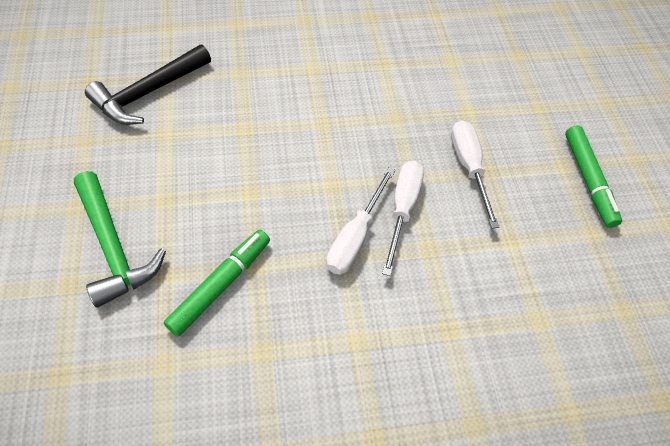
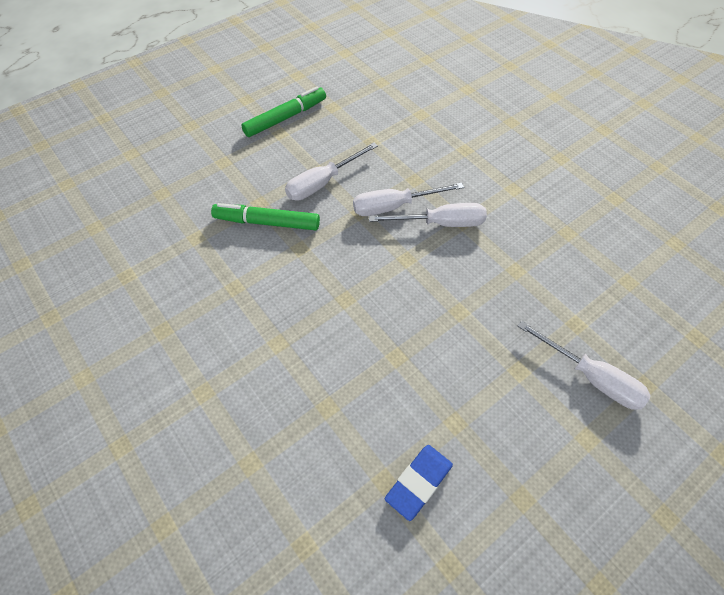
camera: 115 degrees left, 0 degrees up
(113, 247) = (591, 377): green hammer -> white screwdriver
(148, 93) = (418, 482): black hammer -> blue eraser
(220, 285) = (549, 283): green marker -> green marker (267, 222)

